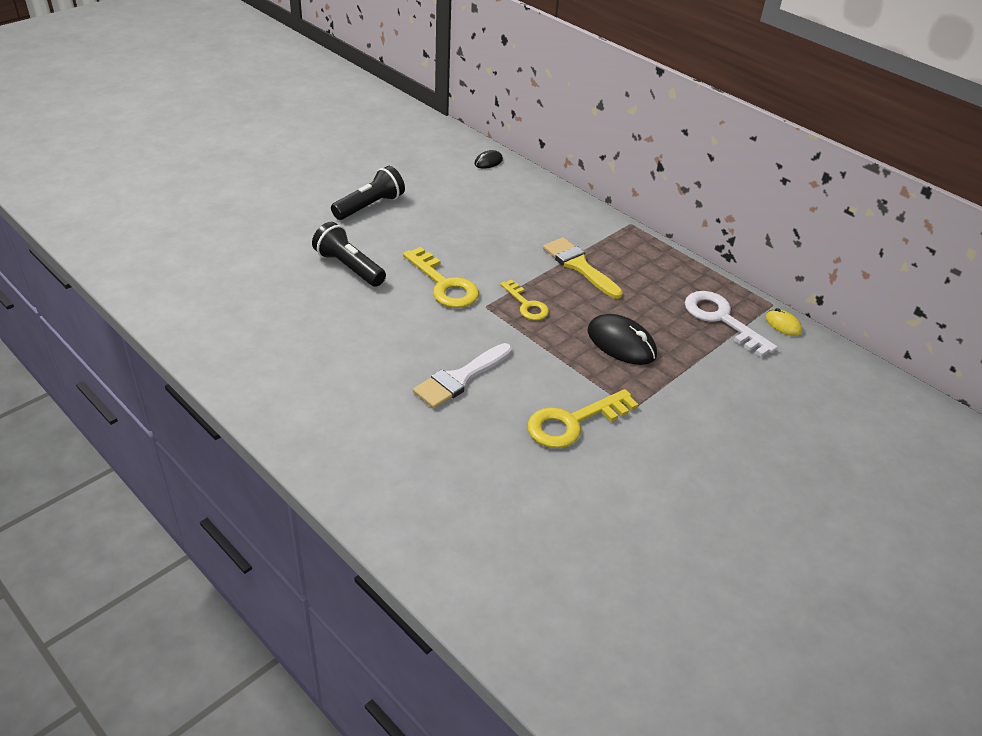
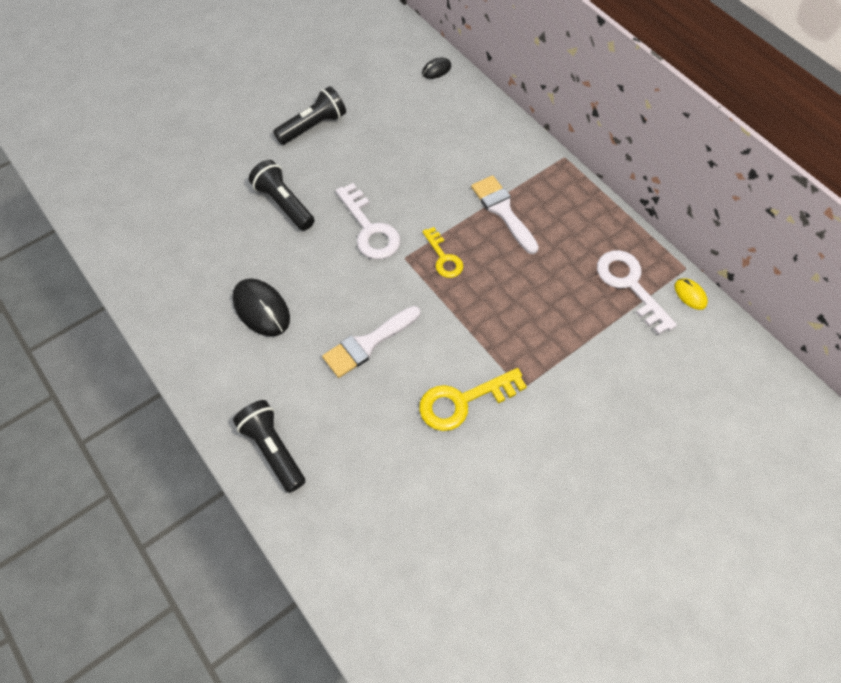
camera: 10 degrees right, 20 degrees up
(370, 476) = (273, 449): none -> black flashlight
(444, 284) = (369, 228): yellow key -> white key
(579, 266) = (503, 211): yellow brush -> white brush
(621, 343) = (526, 310): black mouse -> black mouse (261, 309)

